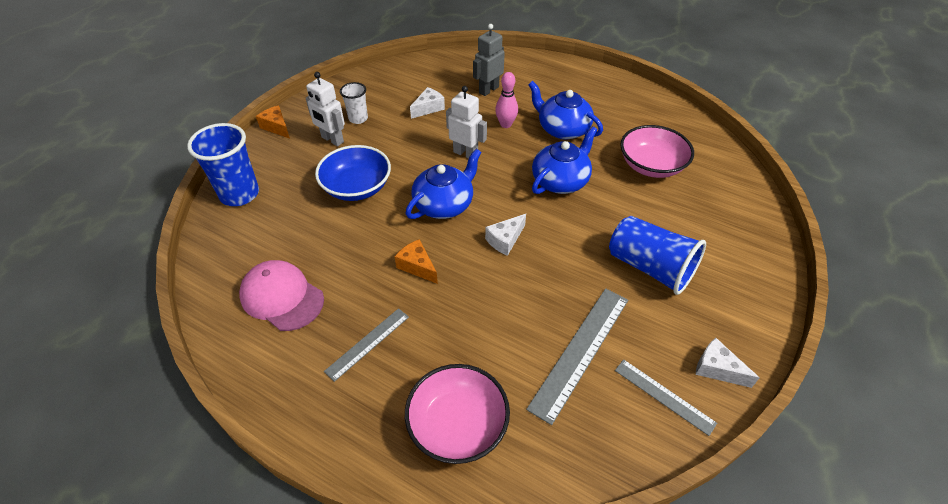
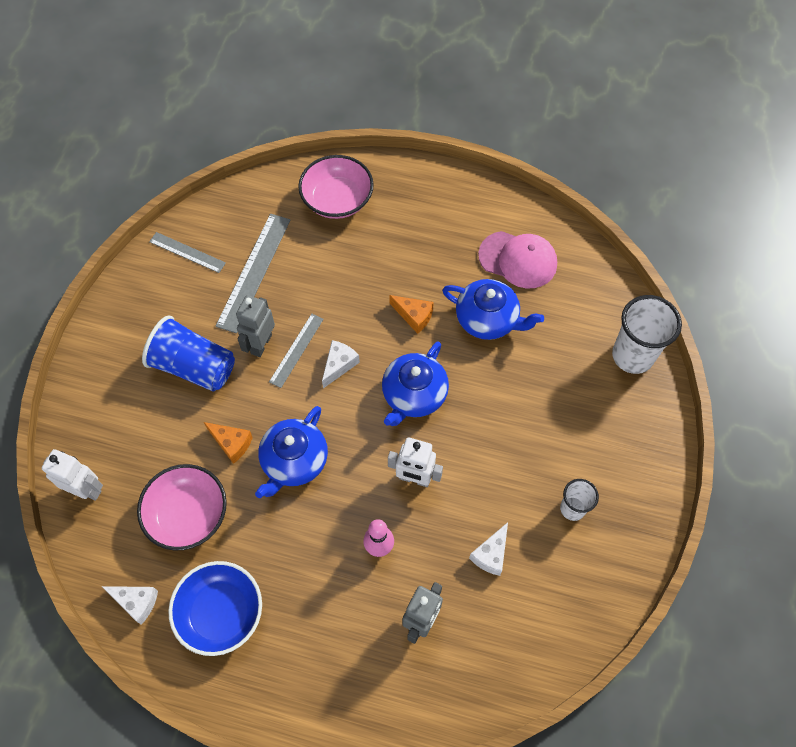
camera: 165 degrees right, 15 degrees up
(239, 194) = (632, 356): blue cup -> white cup
(277, 127) = (663, 466): orange cheese -> orange cheese (231, 443)
(332, 140) = (583, 461): white robot -> white robot (86, 489)
(357, 187) = (516, 395): blue bowl -> blue bowl (220, 613)
(367, 343) = (427, 239): grey ruler -> grey ruler (296, 350)
(562, 129) = (303, 556): blue teapot -> blue teapot (488, 319)
(580, 274) = (261, 344): none -> grey robot
(717, 369) = (143, 282): white cheese -> white cheese (136, 602)

